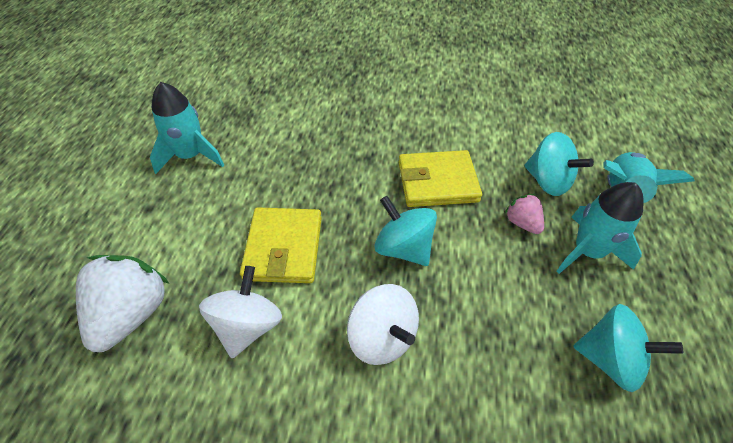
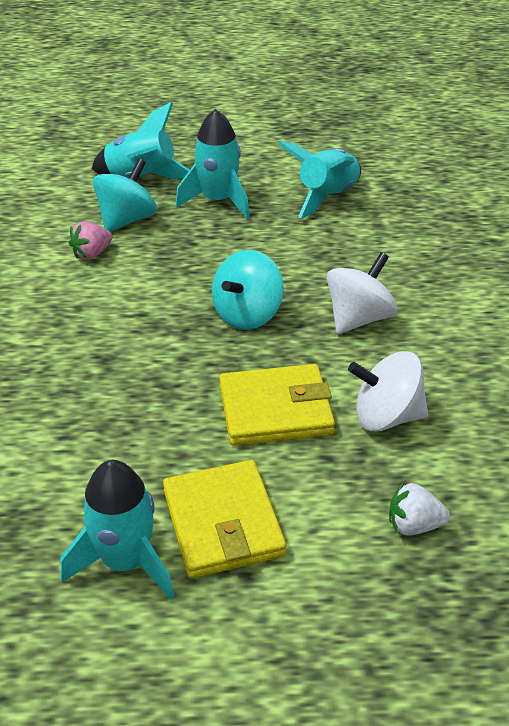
camera: 100 degrees left, 10 degrees down
(132, 314) = (414, 525): white strawberry -> white strawberry, size x0.52
(437, 182) = (141, 296): yellow wallet -> yellow wallet (223, 523)
(522, 223) = (191, 237): pink strawberry -> pink strawberry (92, 254)
(610, 359) = (327, 196): turquoise spinning top -> turquoise rocket

